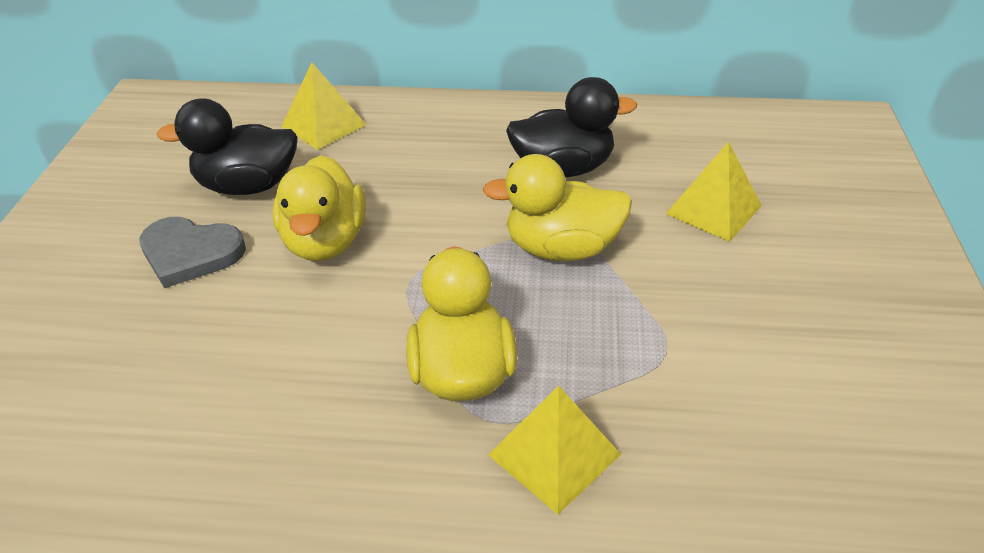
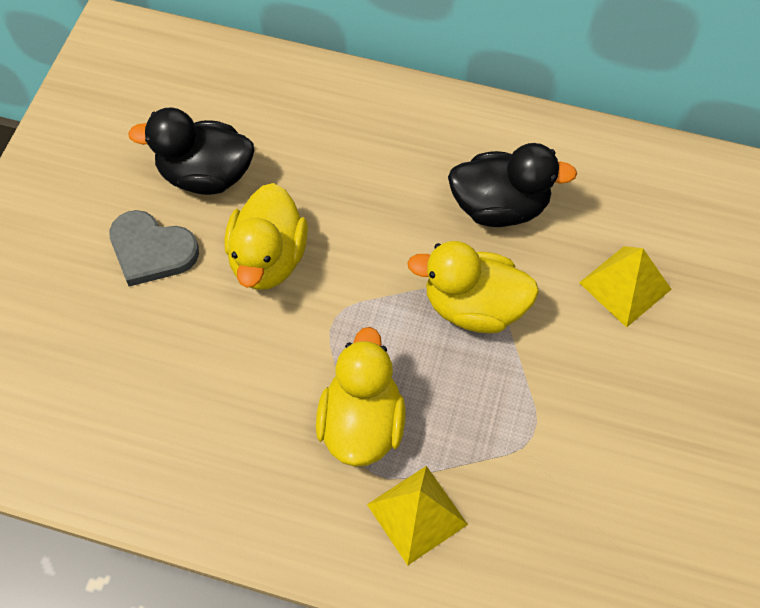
camera: 10 degrees right, 20 degrees up
(323, 125) = (283, 104): yellow pyramid -> none

